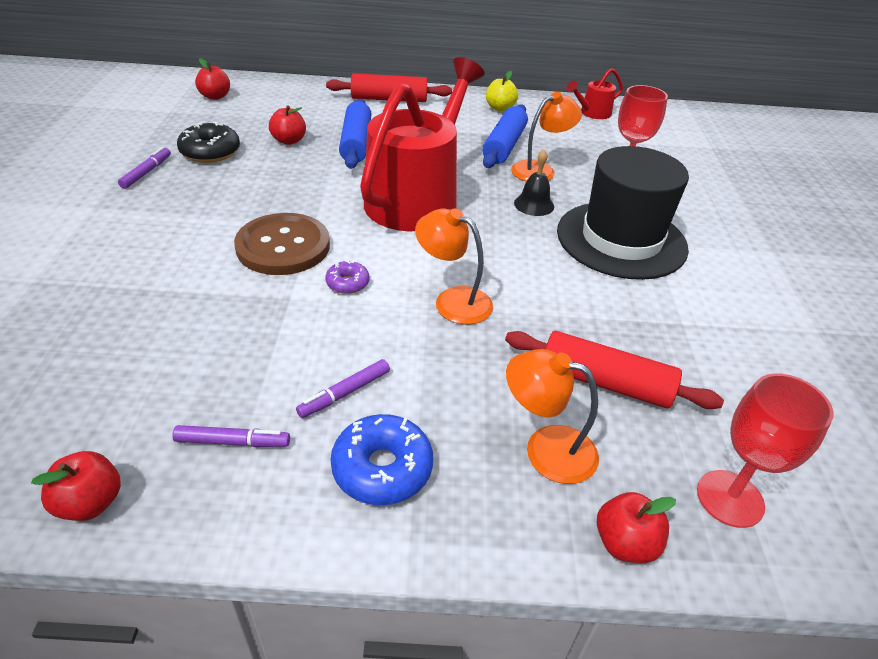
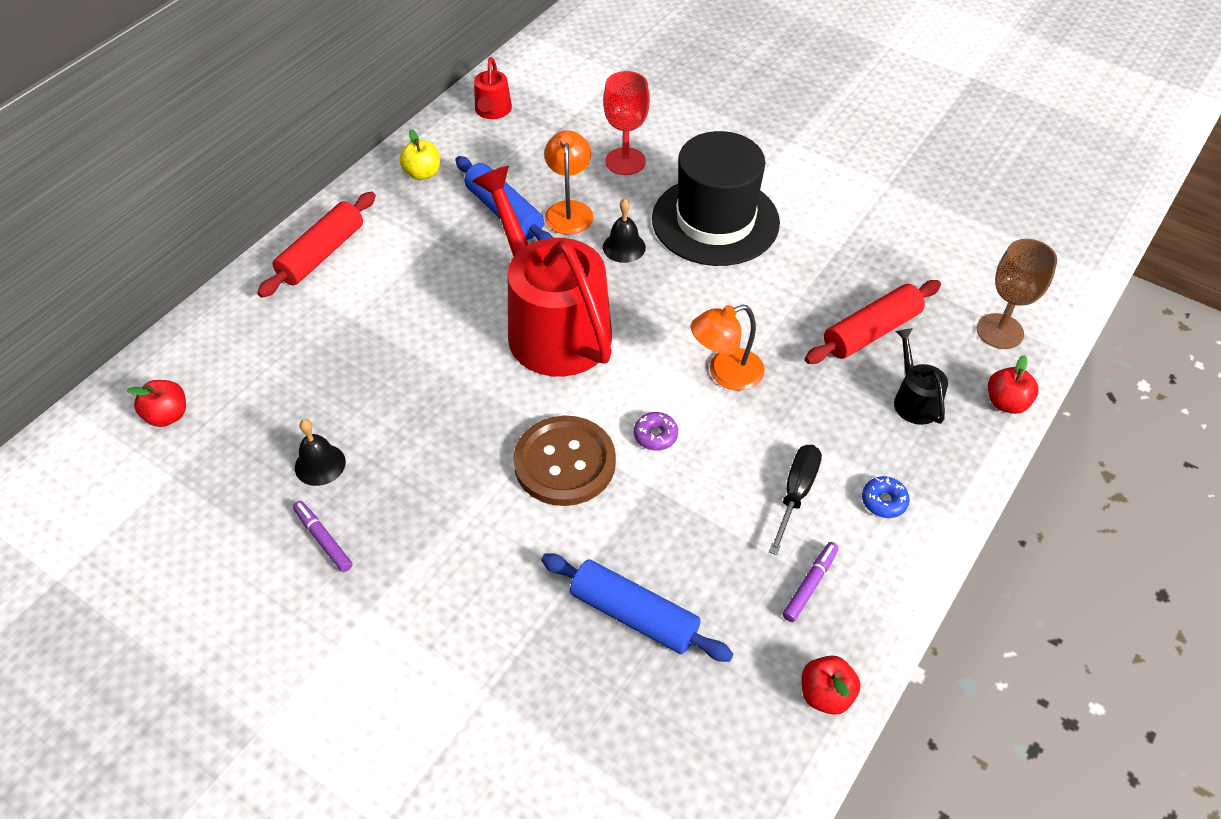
camera: 55 degrees left, 10 degrees up
(210, 152) = (320, 464): black donut -> black bell
(289, 141) = (350, 383): red apple -> none
(345, 393) = (796, 493): purple marker -> black screwdriver
(356, 143) = (404, 326): blue rolling pin -> blue rolling pin (634, 615)
(382, 468) = (884, 501): blue donut -> blue donut, size x0.57
(546, 449) = (914, 400): orange lamp -> black watering can
(730, 498) = (1000, 331): red goblet -> brown goblet

